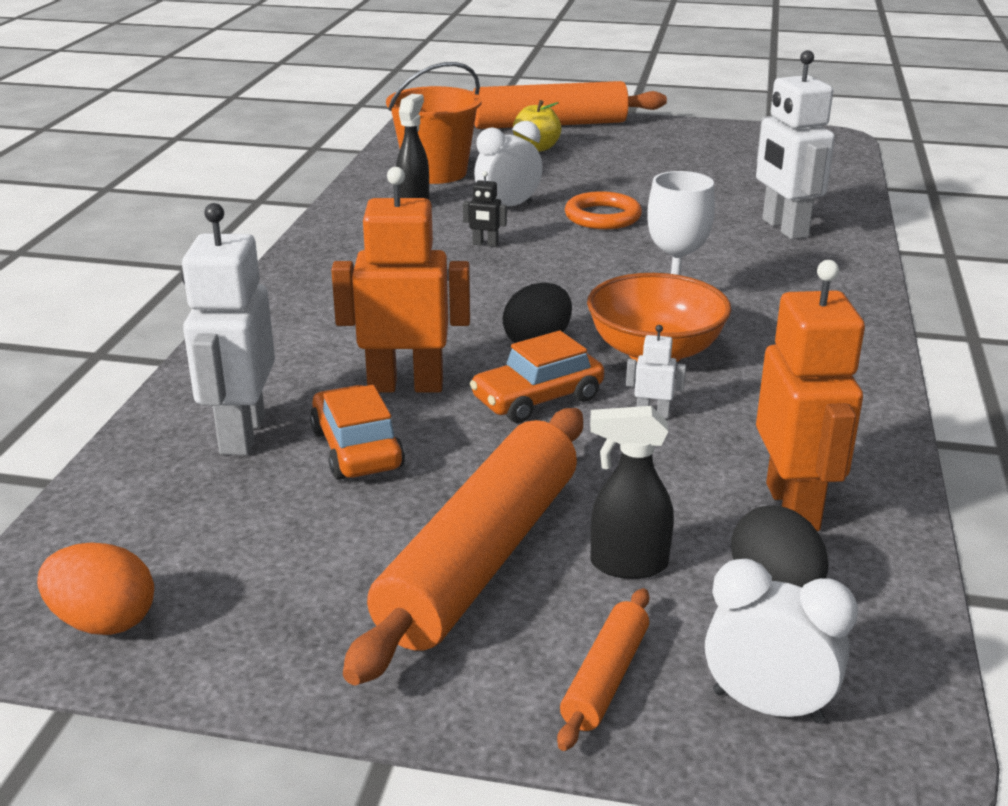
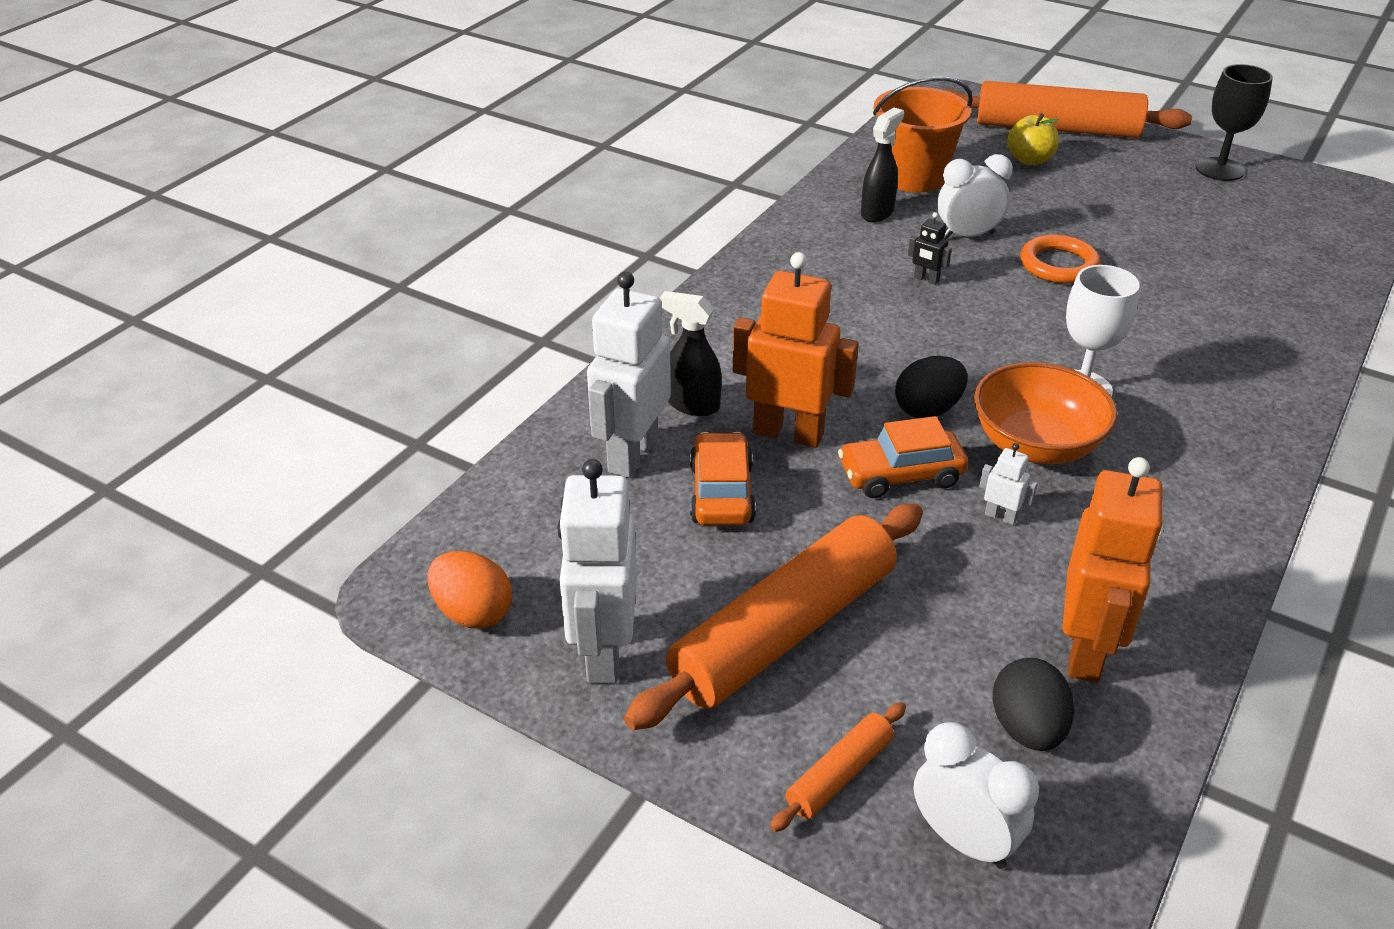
camera: 20 degrees right, 10 degrees up
(627, 565) = (906, 671): black spray bottle -> black spray bottle (692, 405)
(703, 135) = (1219, 169): none -> black goblet
(784, 228) = (1245, 315): white robot -> white robot (603, 652)

